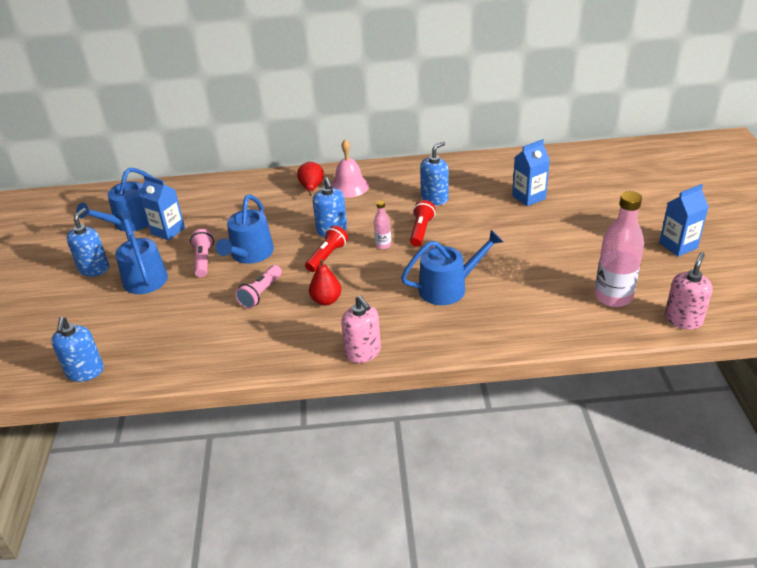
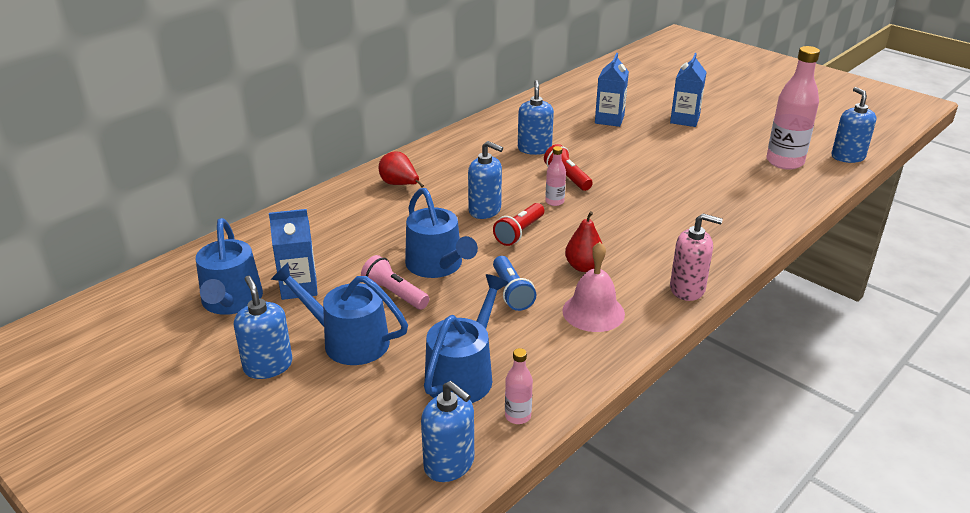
camera: 45 degrees left, 5 degrees down
(150, 368) = (518, 416): none -> pink bottle
(261, 293) = (511, 292): pink flashlight -> blue flashlight
(327, 256) = (519, 232): red flashlight -> red flashlight turned 135 degrees counterclockwise
(349, 186) = (436, 169): pink bell -> pink bell (593, 312)
(448, 288) = (665, 209): blue watering can -> blue watering can (463, 375)
(678, 245) = (765, 112): blue carton -> blue carton (684, 120)
(683, 320) = (848, 157): pink soap dispenser -> blue soap dispenser

